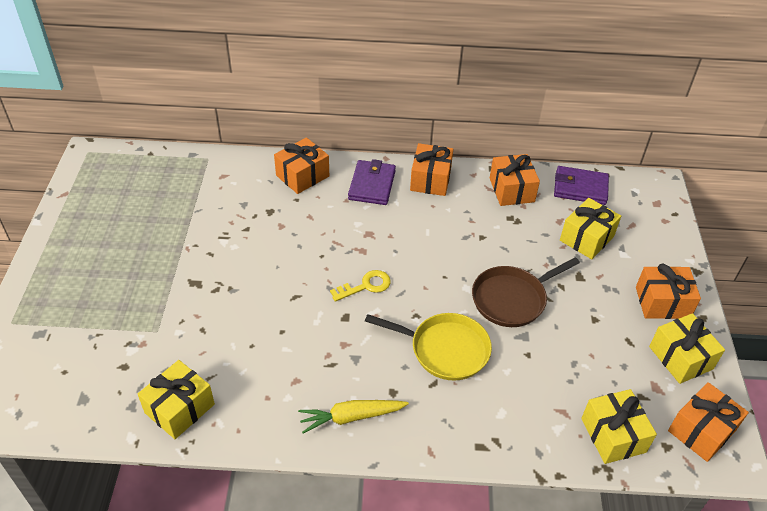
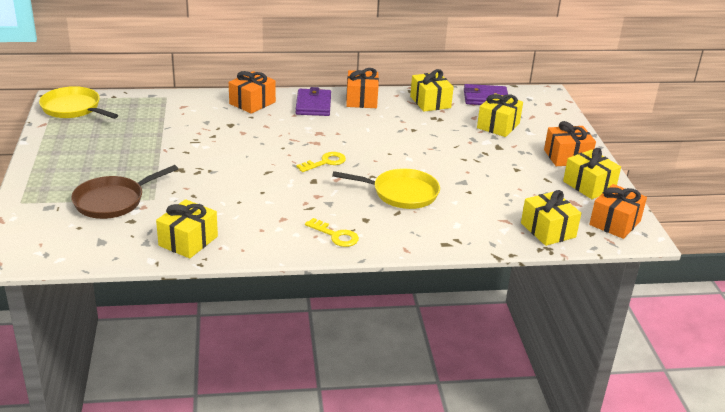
camera: 10 degrees left, 15 degrees down
(102, 170) = (73, 108): none -> yellow pan
(351, 417) = (335, 235): yellow carrot -> yellow key
(511, 190) = (430, 102): orange gift -> yellow gift
(512, 299) = (448, 162): brown pan -> brown pan (113, 201)

